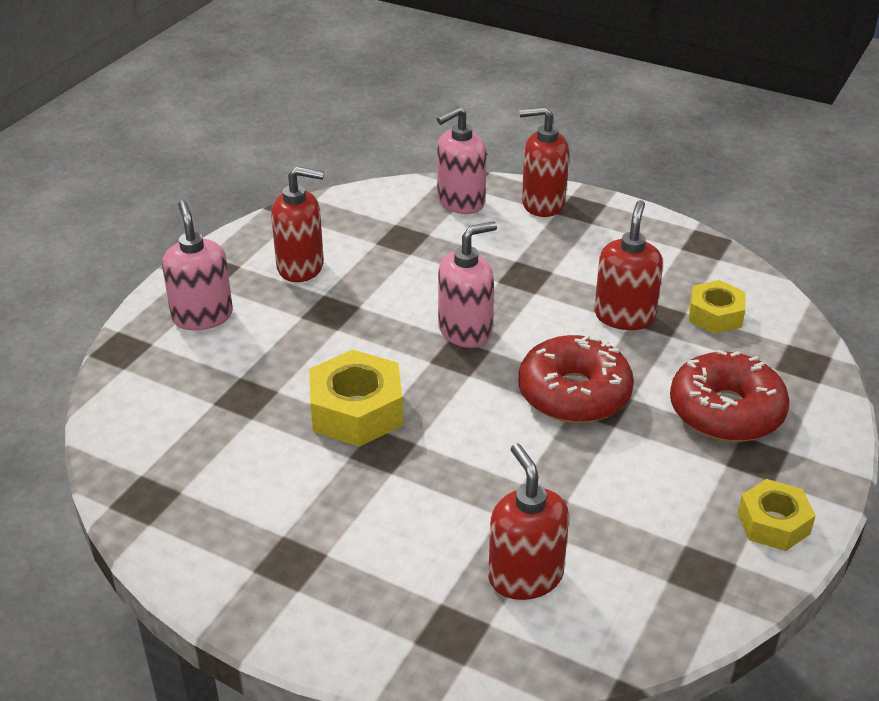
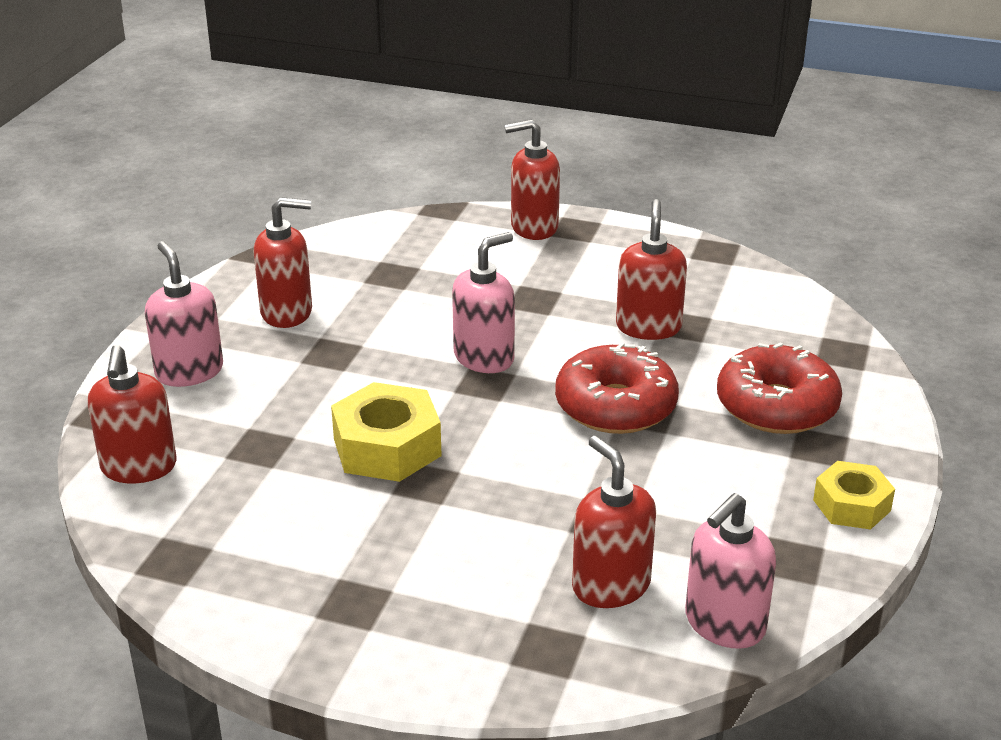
camera: 10 degrees left, 5 degrees down
(137, 405) = (139, 467): none -> red soap dispenser
(460, 202) = (445, 233): pink soap dispenser -> pink soap dispenser (724, 624)
(715, 315) = (742, 317): yellow nut -> none

